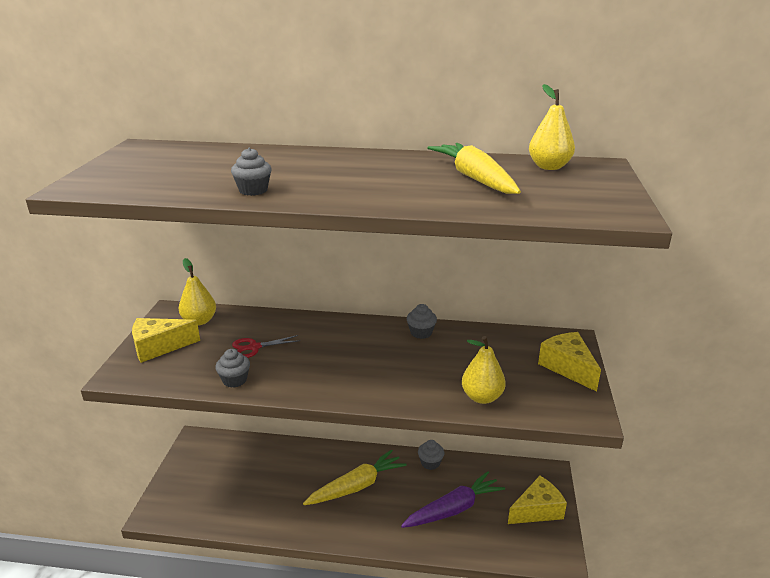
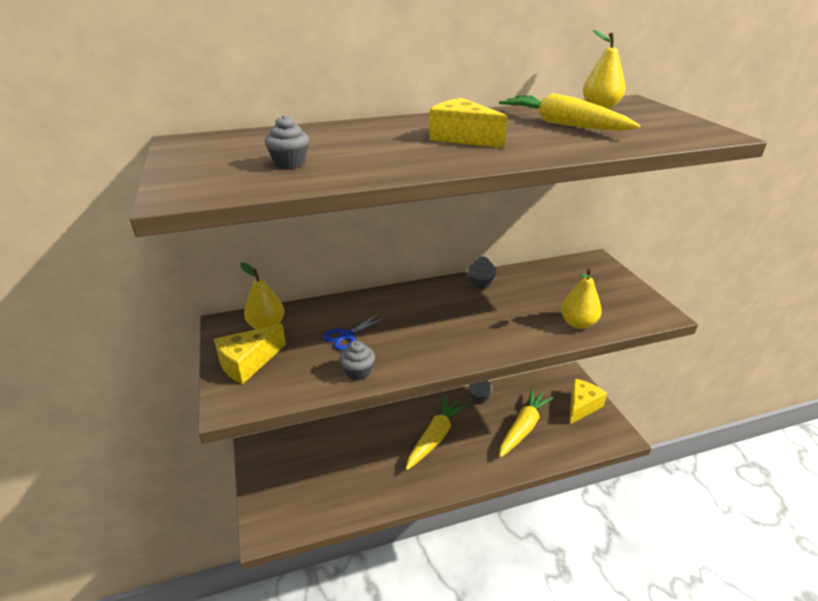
camera: 25 degrees left, 5 degrees up
(253, 190) = (389, 164): grey cupcake -> grey cupcake (289, 163)
(254, 347) = (347, 336): red scissors -> blue scissors
(453, 509) = (523, 428): purple carrot -> yellow carrot
(568, 368) = (614, 282): yellow cheese -> yellow cheese (462, 138)

